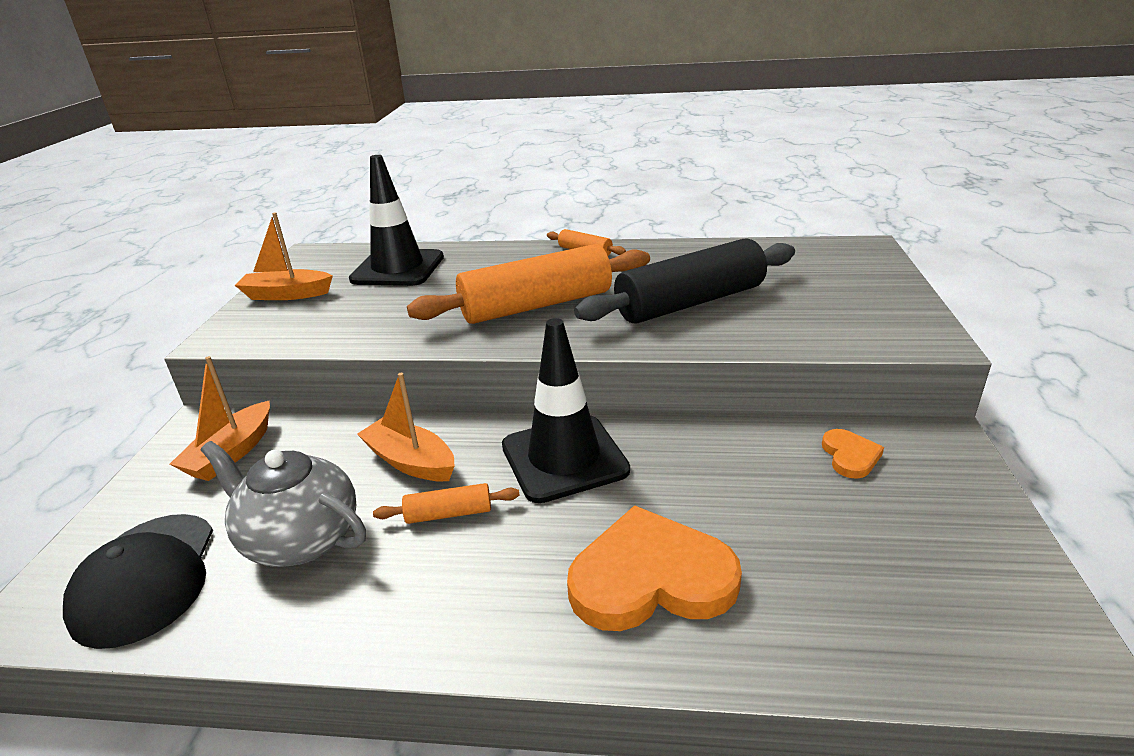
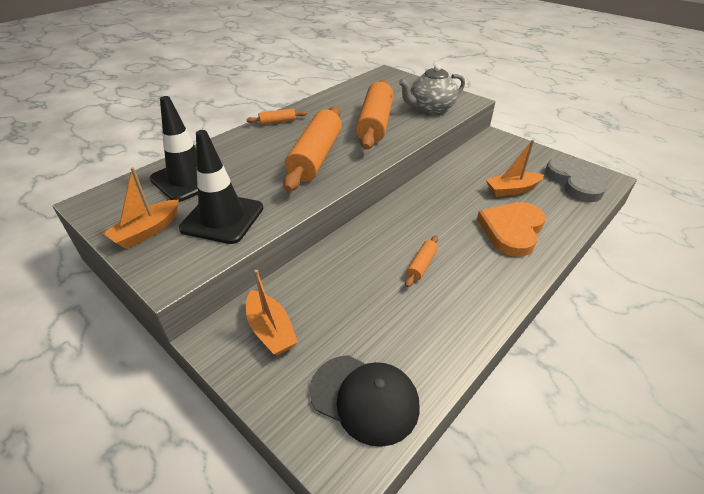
camera: 55 degrees left, 10 degrees up
(300, 539) = (391, 322): grey teapot -> grey teapot (430, 108)
(410, 461) = (365, 262): orange boat -> orange boat (512, 190)
(564, 458) = (416, 217): black traffic cone -> black traffic cone (222, 218)
(690, 302) = (375, 124): black rolling pin -> orange rolling pin
(850, 456) = (486, 157): orange heart -> none
(967, 615) = (577, 182): none -> grey heart

